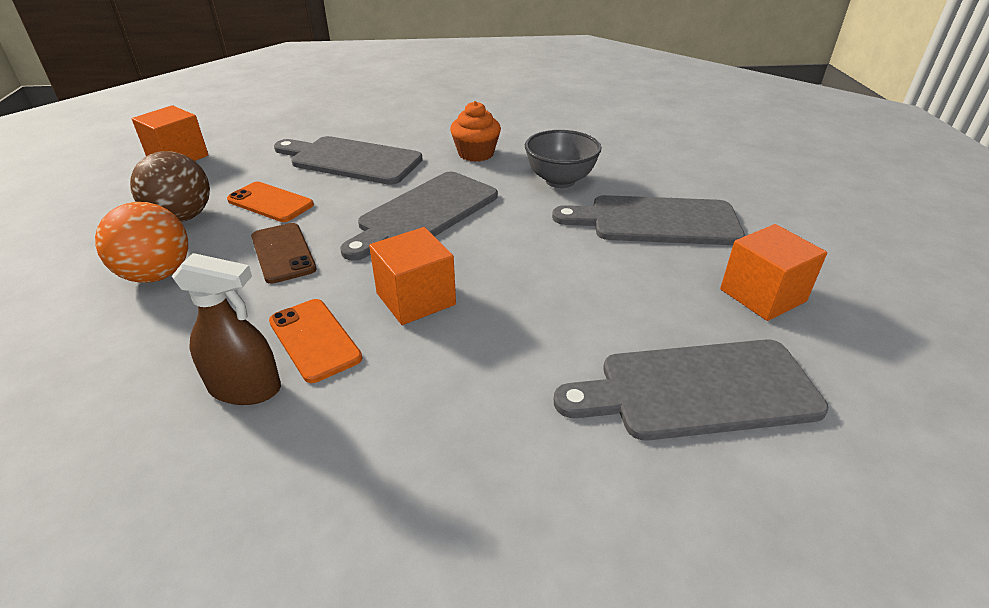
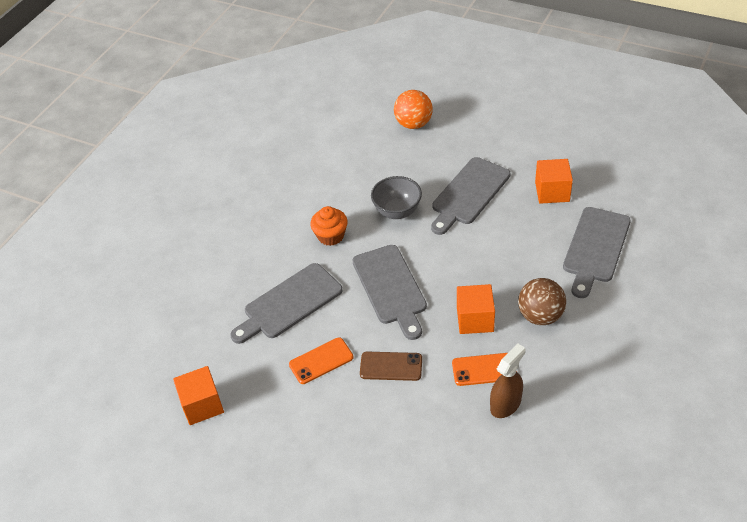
camera: 55 degrees left, 10 degrees up
(157, 274) = (375, 432): orange ball -> orange ball (413, 124)
(182, 217) = (308, 412): brown ball -> brown ball (540, 315)

